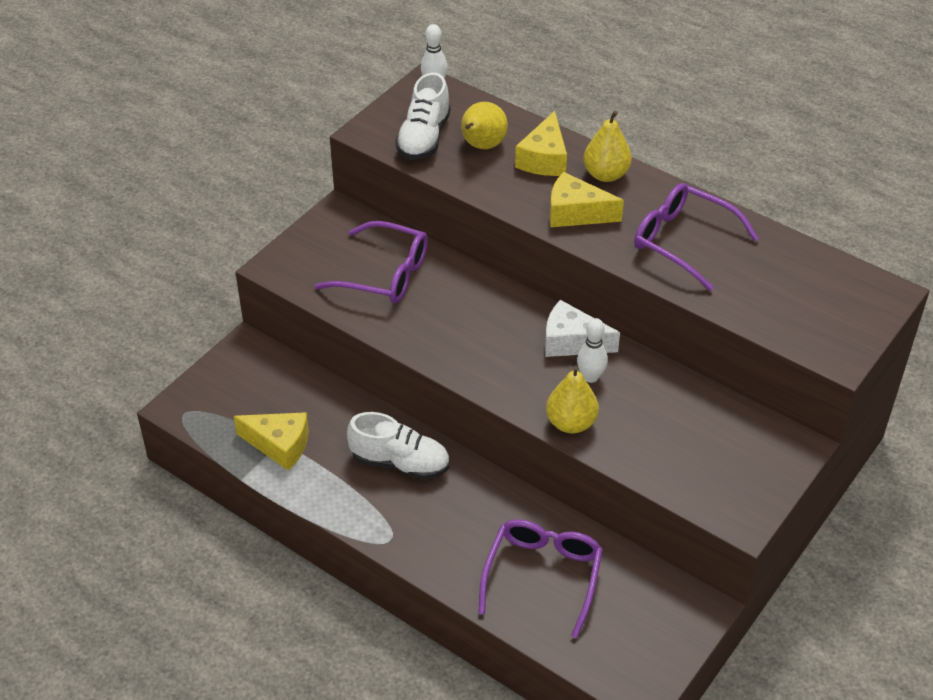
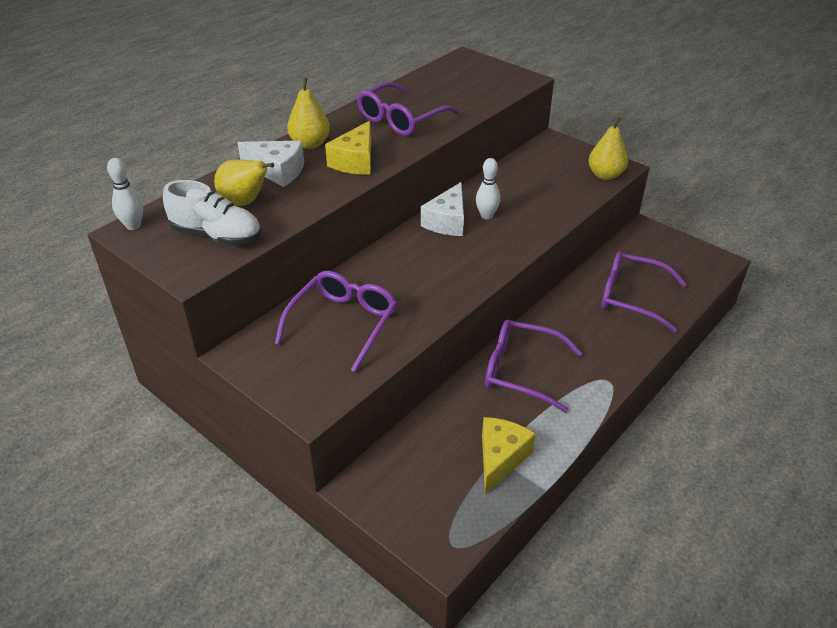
camera: 85 degrees left, 5 degrees down
(400, 463) = (522, 371): white shoe -> purple glasses
(544, 159) = (277, 171): yellow cheese -> white cheese
(571, 423) = (535, 229): yellow pear -> yellow pear (605, 175)

